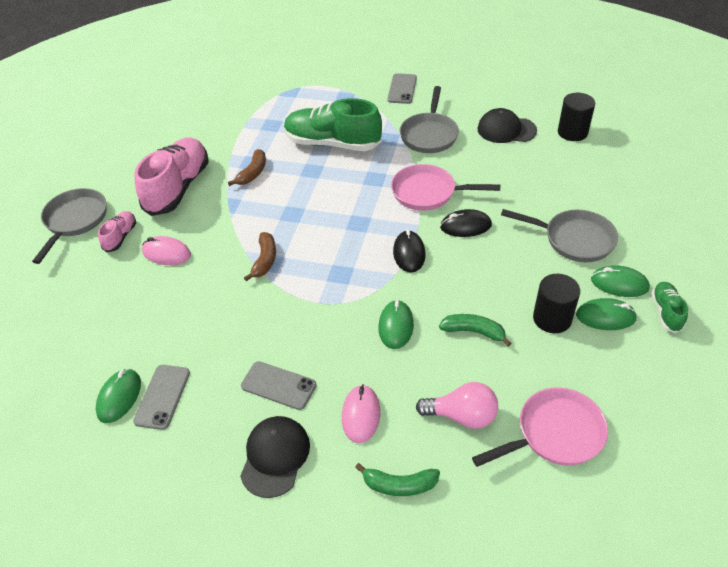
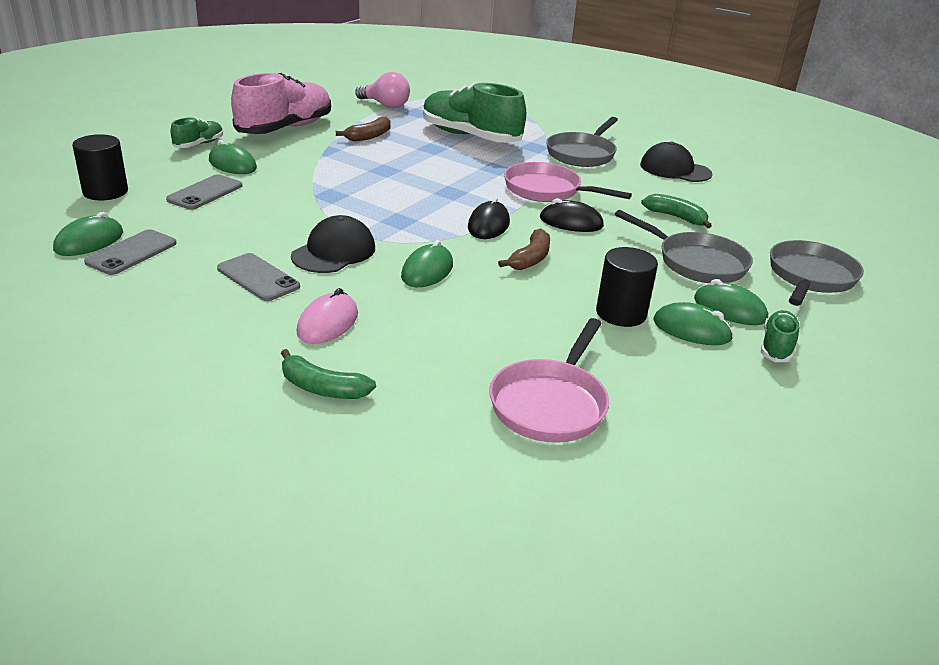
camera: 15 degrees right, 15 degrees down
(75, 221) = (166, 125): grey pan -> grey pan (810, 277)
(121, 237) = (199, 144): pink shoe -> green shoe
(166, 253) = (232, 164): pink mouse -> green mouse
(265, 260) = (327, 192): brown banana -> brown banana (530, 259)
(275, 457) = (204, 326): black cap -> black cap (334, 252)
(402, 89) = (577, 119): grey phone -> grey phone (205, 193)
(462, 416) = (445, 357): pink light bulb -> pink light bulb (385, 105)
(474, 332) = (515, 298): green banana -> green banana (676, 217)
(555, 434) = (550, 404): pink pan -> pink pan turned 120 degrees clockwise
(572, 132) = (755, 188): black cylinder -> black cylinder (105, 192)

